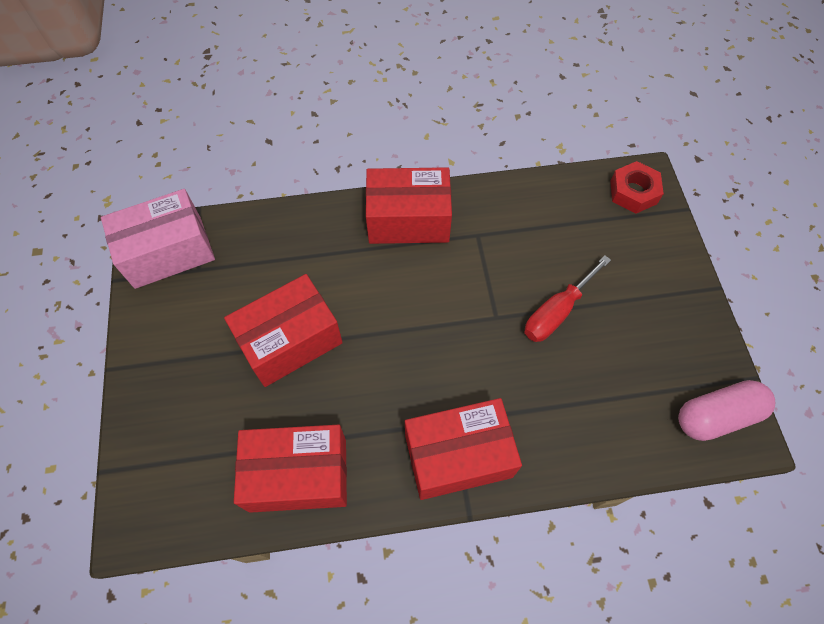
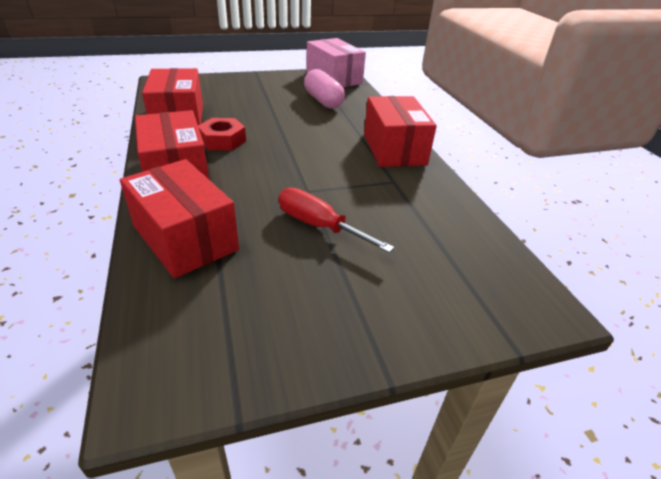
camera: 80 degrees right, 25 degrees down
(290, 341) = (275, 112): red box -> red box (185, 238)
(633, 192) = (512, 293): red nut -> red nut (222, 140)
(716, 416) = (182, 358): pink capsule -> pink capsule (323, 101)

